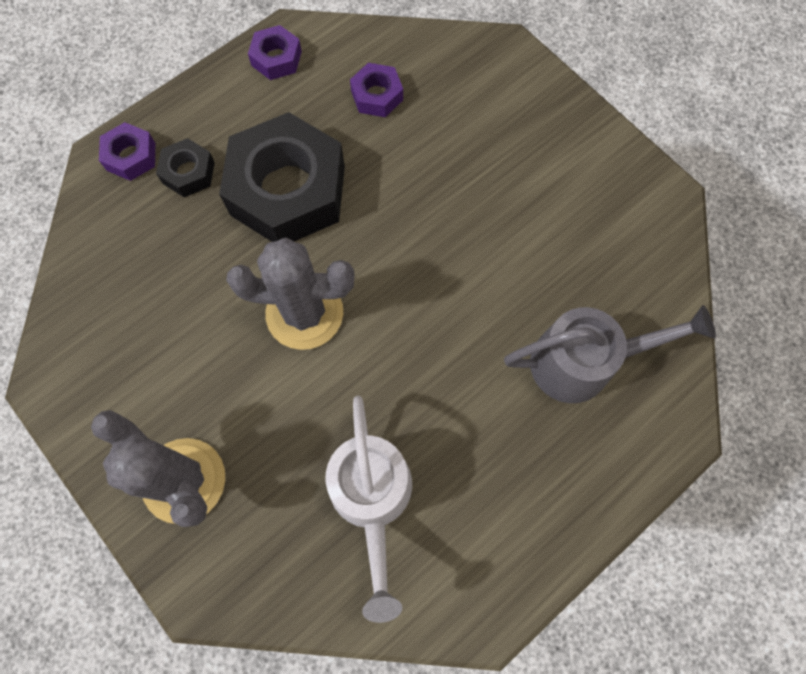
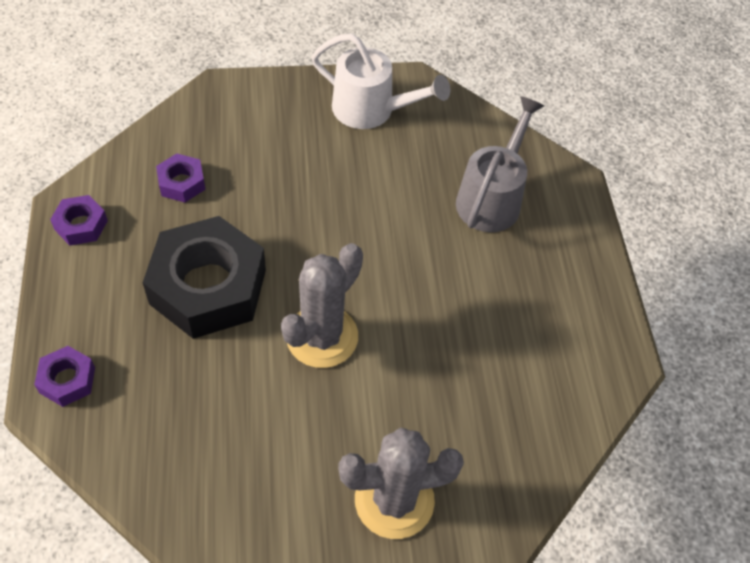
camera: 60 degrees left, 15 degrees down
(188, 172) = (125, 346): black nut -> none
(372, 500) = (500, 379): white watering can -> white watering can (372, 110)

